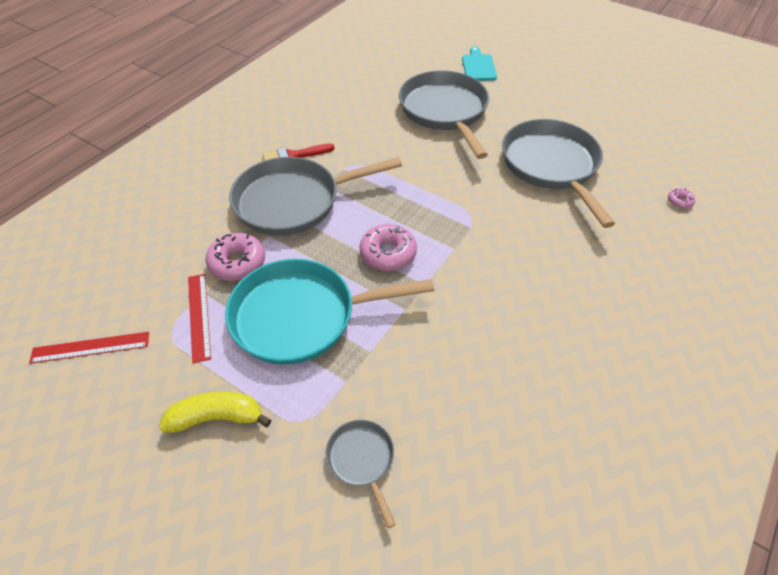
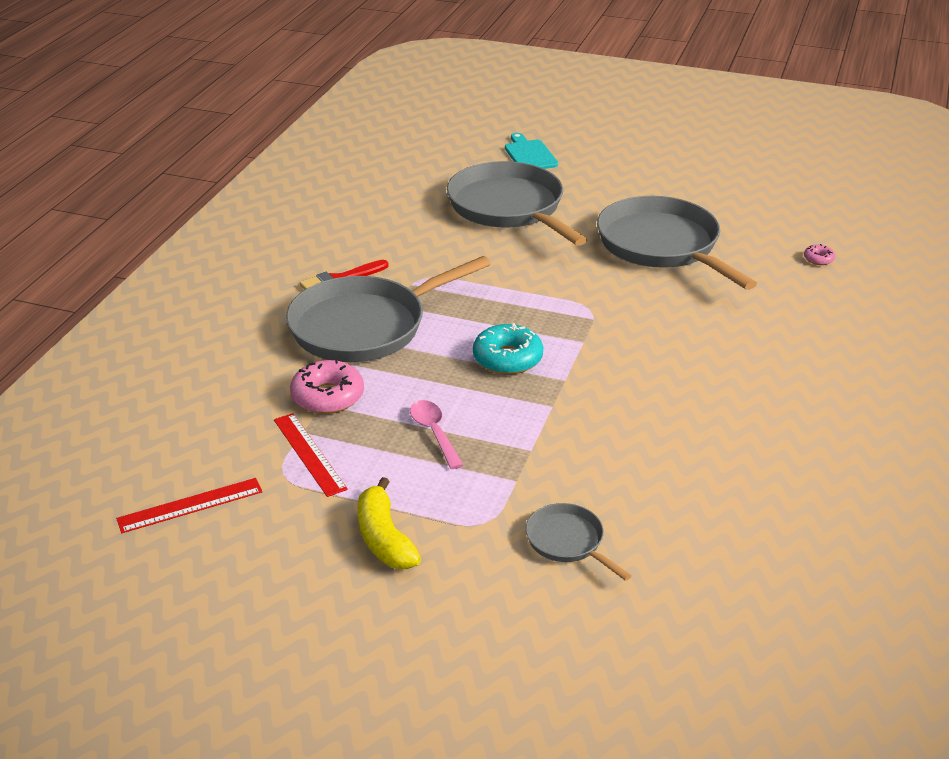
camera: 15 degrees left, 15 degrees down
(217, 418) = (384, 538): yellow banana -> yellow banana turned 90 degrees counterclockwise
(301, 316) = (434, 433): turquoise pan -> pink spoon
(388, 253) = (507, 358): pink donut -> turquoise donut

